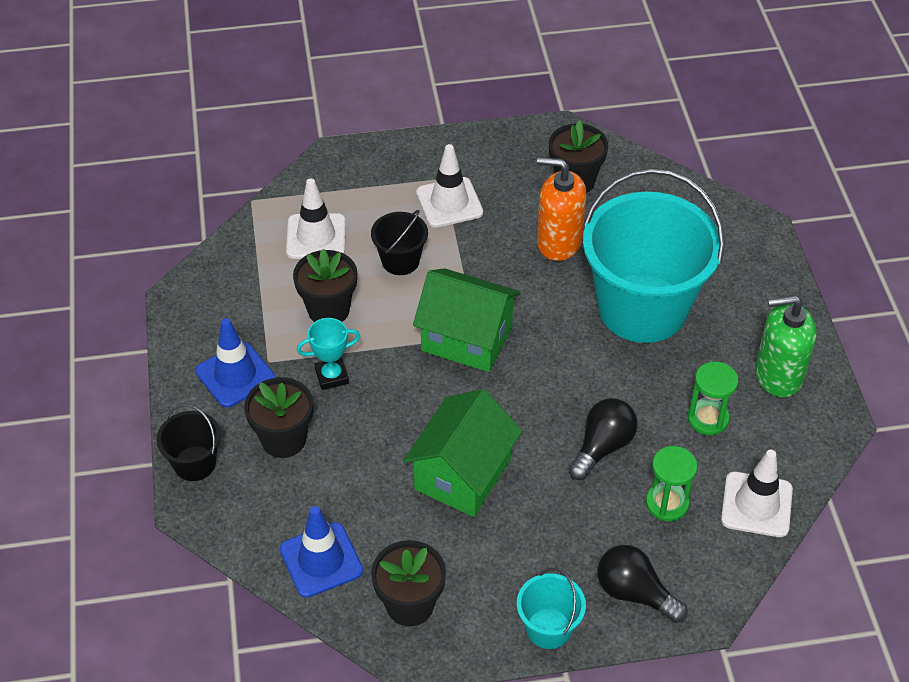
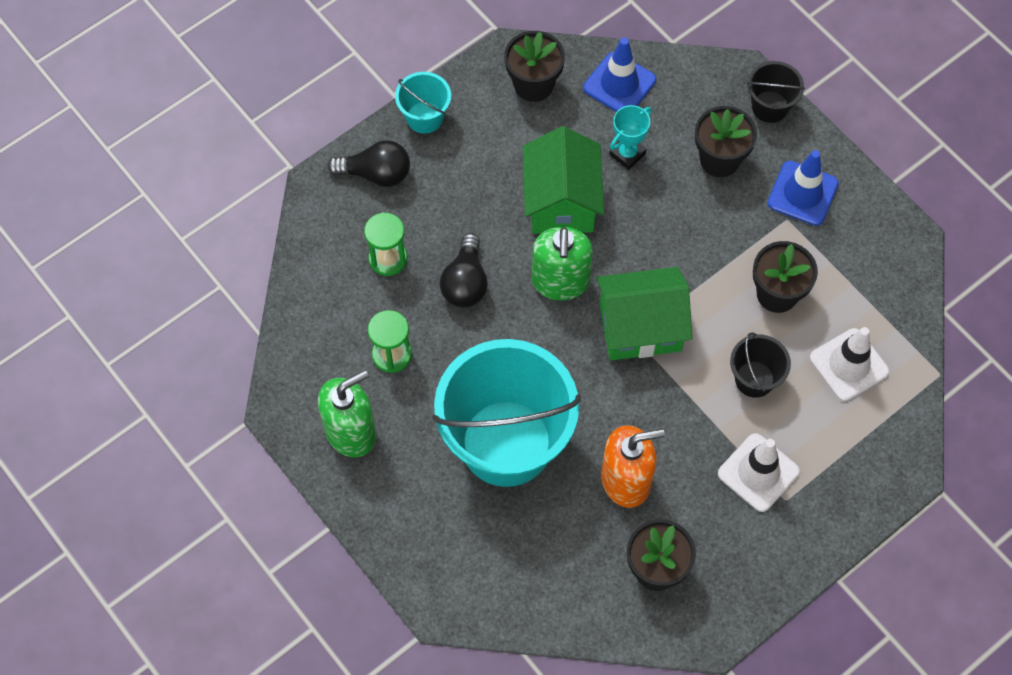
camera: 150 degrees right, 15 degrees up
(332, 376) = (725, 233): turquoise trophy -> turquoise trophy (627, 154)
(512, 407) = (560, 281): none -> green soap dispenser
(756, 505) = (316, 294): white traffic cone -> none

